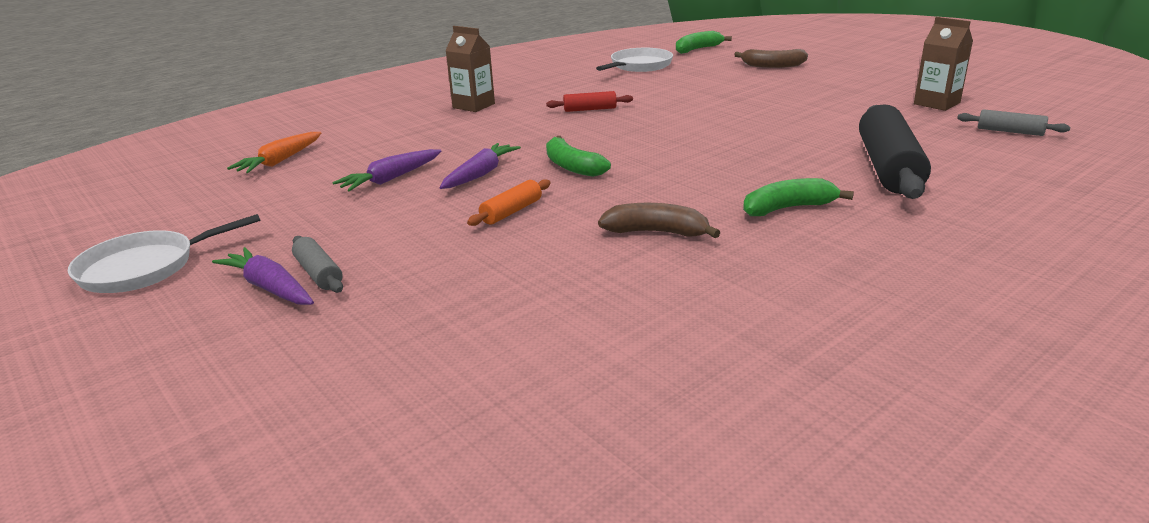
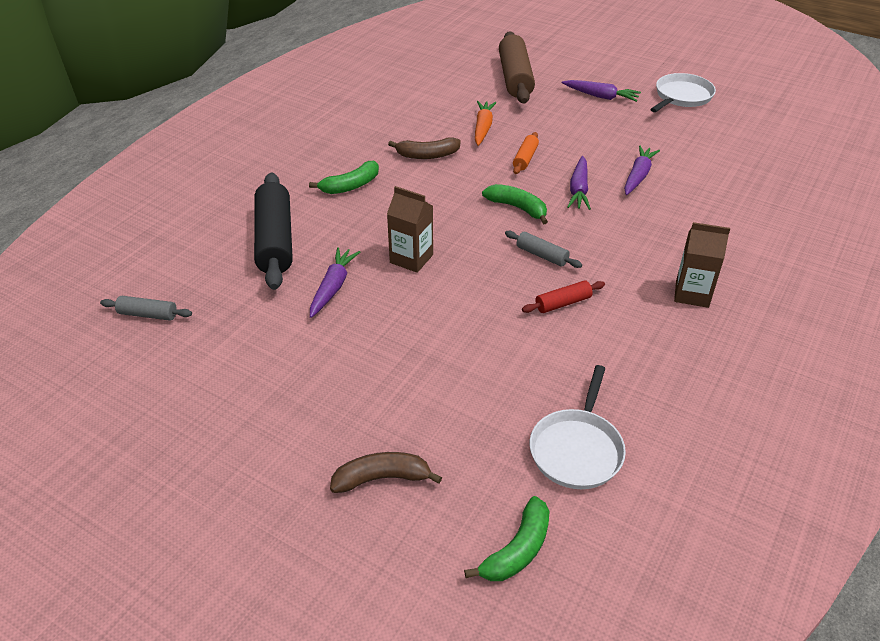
camera: 160 degrees right, 15 degrees up
(280, 161) = (749, 183): orange carrot -> orange carrot (483, 128)
(319, 273) = (587, 106): grey rolling pin -> grey rolling pin (541, 255)
(373, 358) = (515, 78): none -> brown rolling pin
(810, 132) = (333, 287): none -> purple carrot
(936, 103) = (191, 371): brown carton -> brown carton (411, 259)

